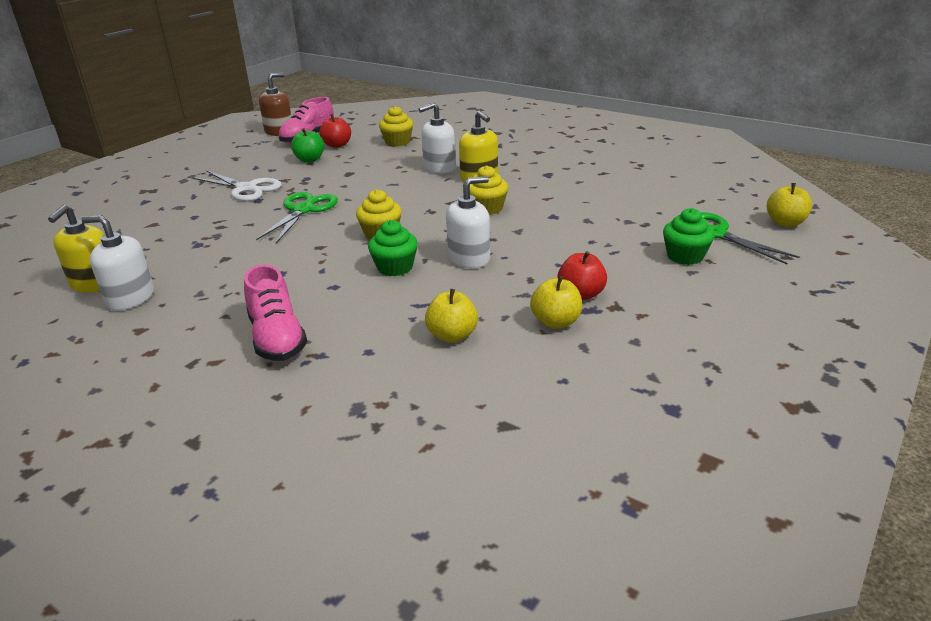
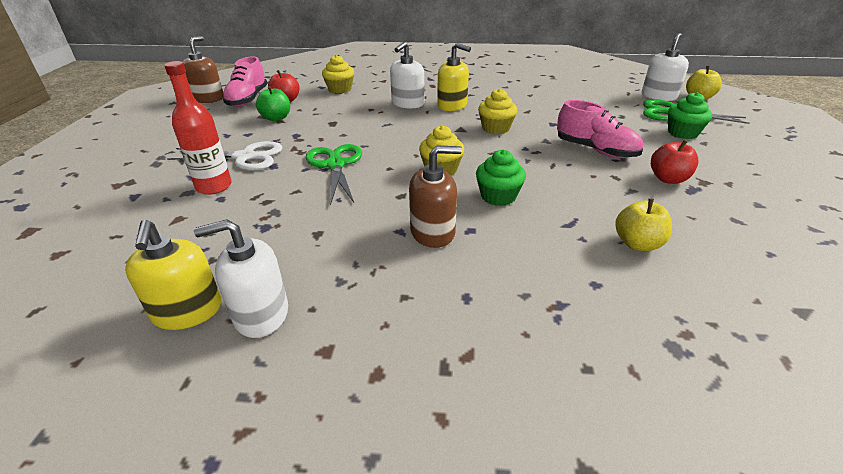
camera: 30 degrees left, 5 degrees up
(200, 207) = (214, 186): none -> red bottle
(277, 338) = (495, 302): pink shoe -> pink shoe (595, 150)
(303, 280) = (433, 232): none -> brown soap dispenser
(469, 258) = (545, 172): white soap dispenser -> white soap dispenser (658, 96)
(556, 322) = (688, 206): yellow apple -> none

